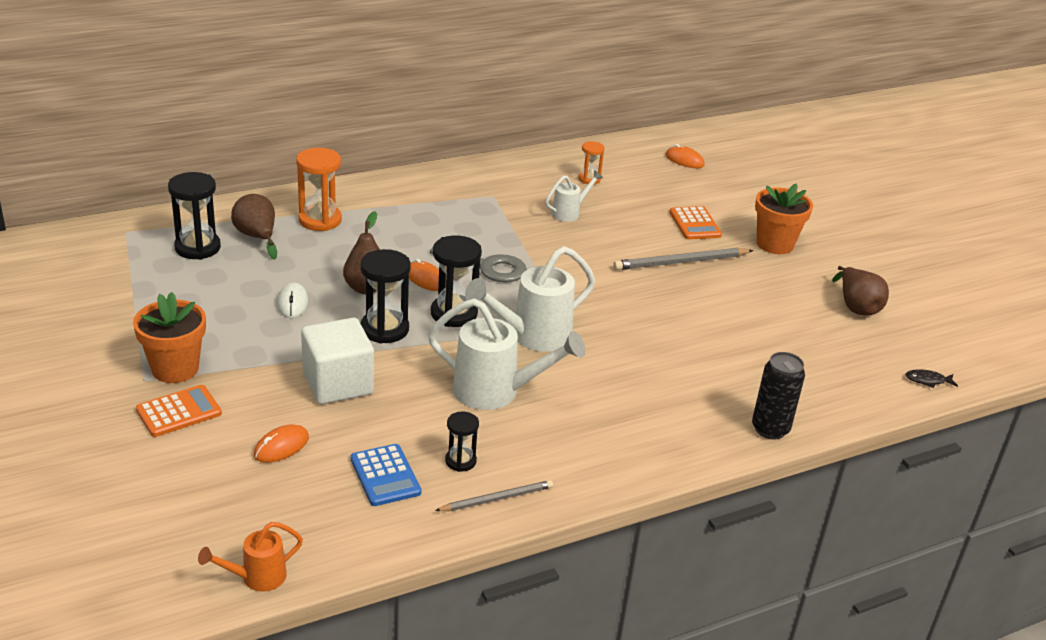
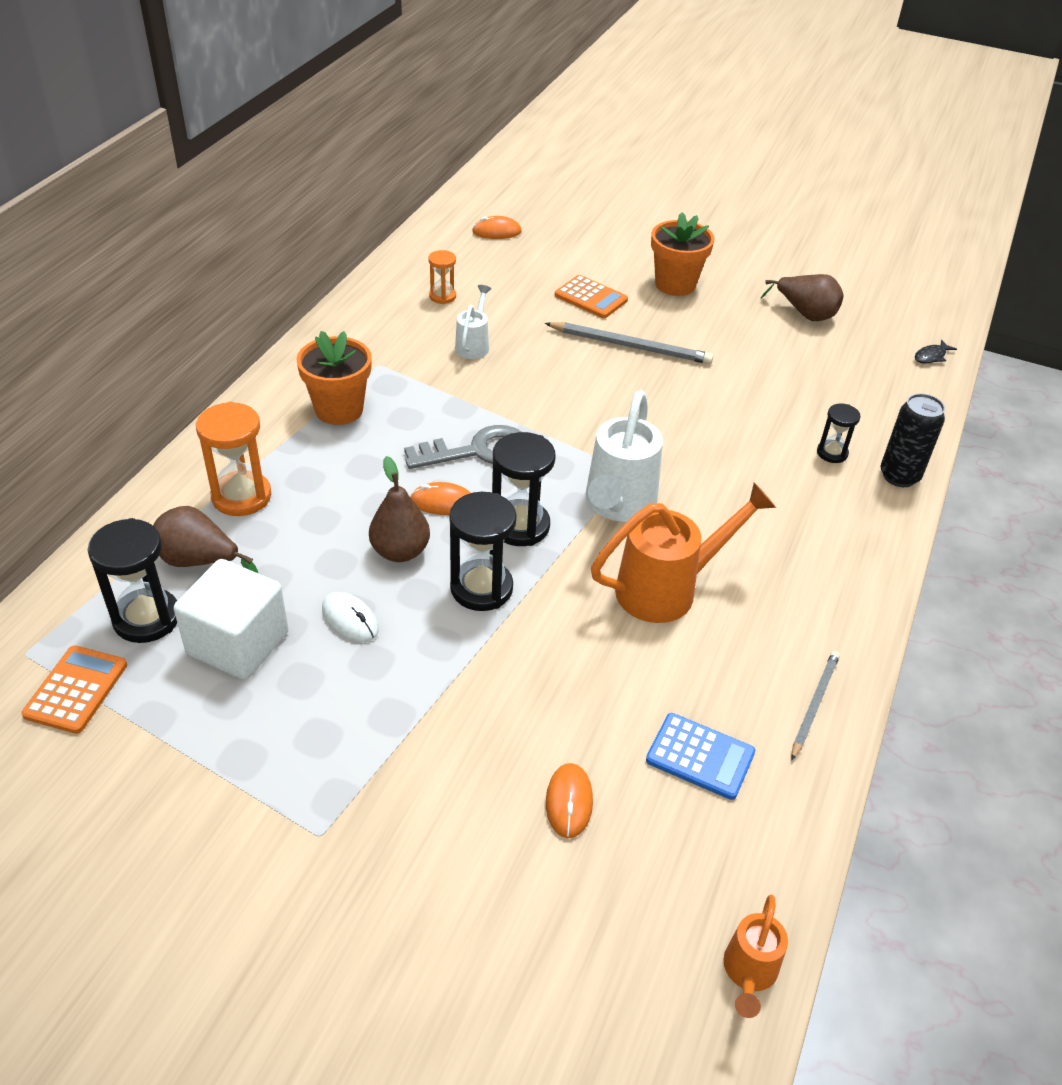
camera: 40 degrees left, 10 degrees up
(175, 369) = (334, 794): orange flower pot -> orange flower pot (339, 410)
(179, 412) = (412, 845): orange calculator -> orange calculator (76, 690)
(338, 383) = (522, 685): white cube -> white cube (238, 643)
(460, 461) = (737, 688): black hourglass -> black hourglass (832, 453)
(496, 392) = (667, 589): white watering can -> orange watering can
(680, 262) = (631, 346): grey pencil -> grey pencil turned 105 degrees counterclockwise

